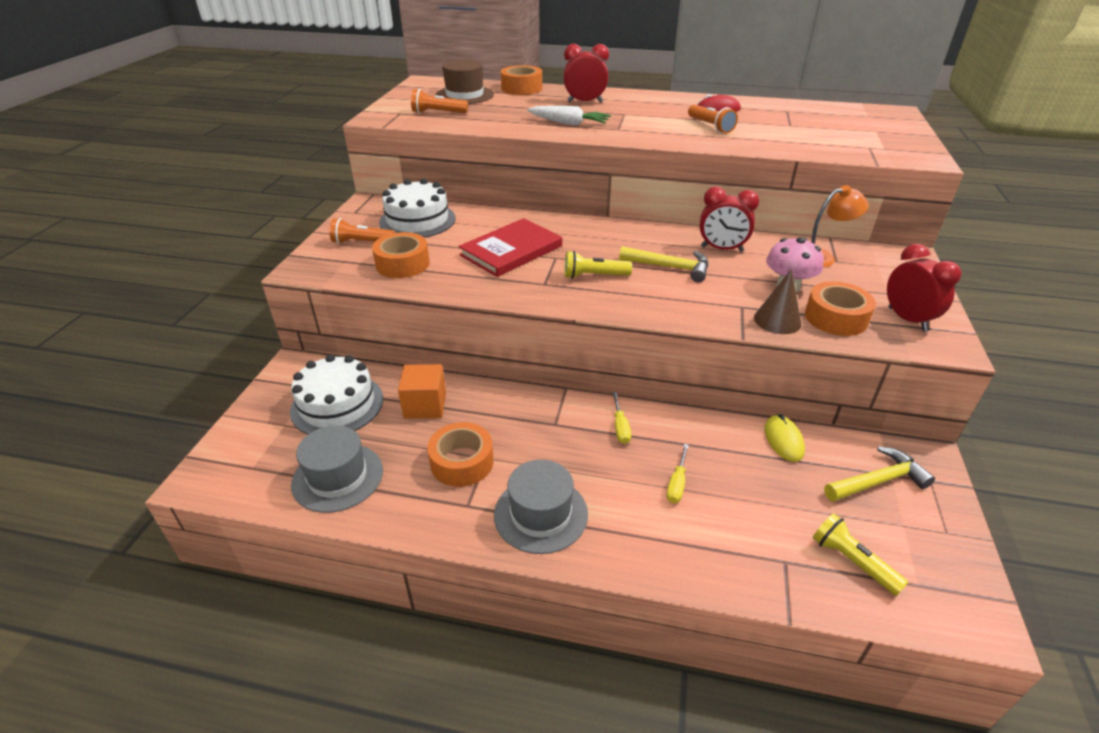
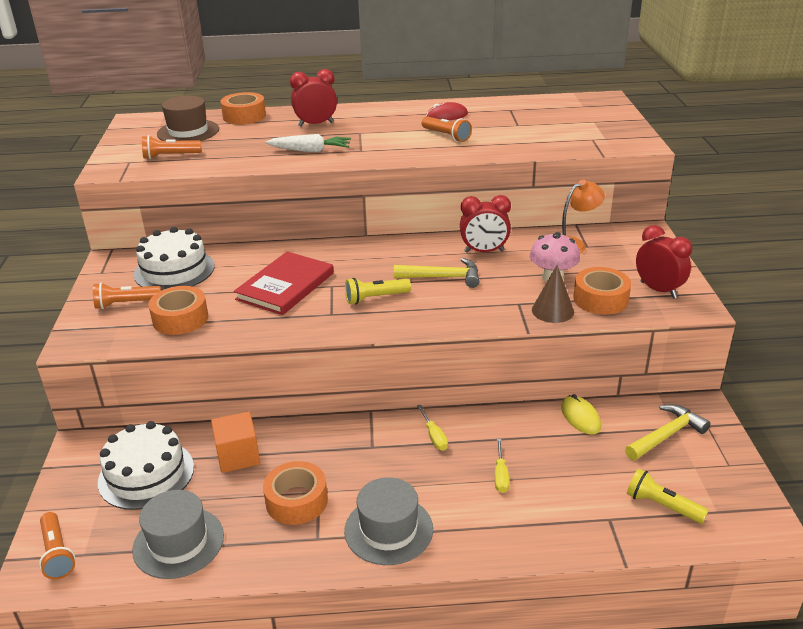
camera: 15 degrees left, 5 degrees down
(230, 461) = (57, 553): none -> orange flashlight

